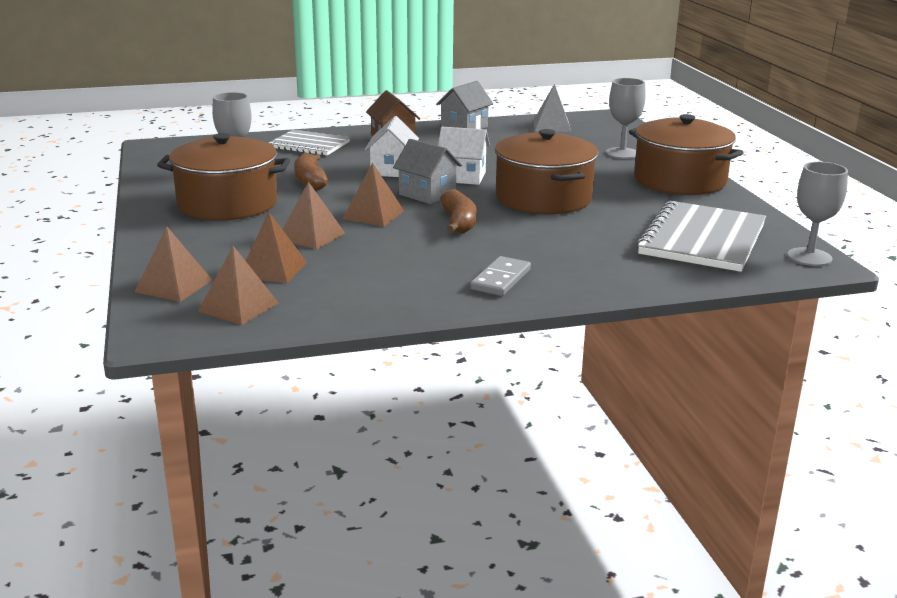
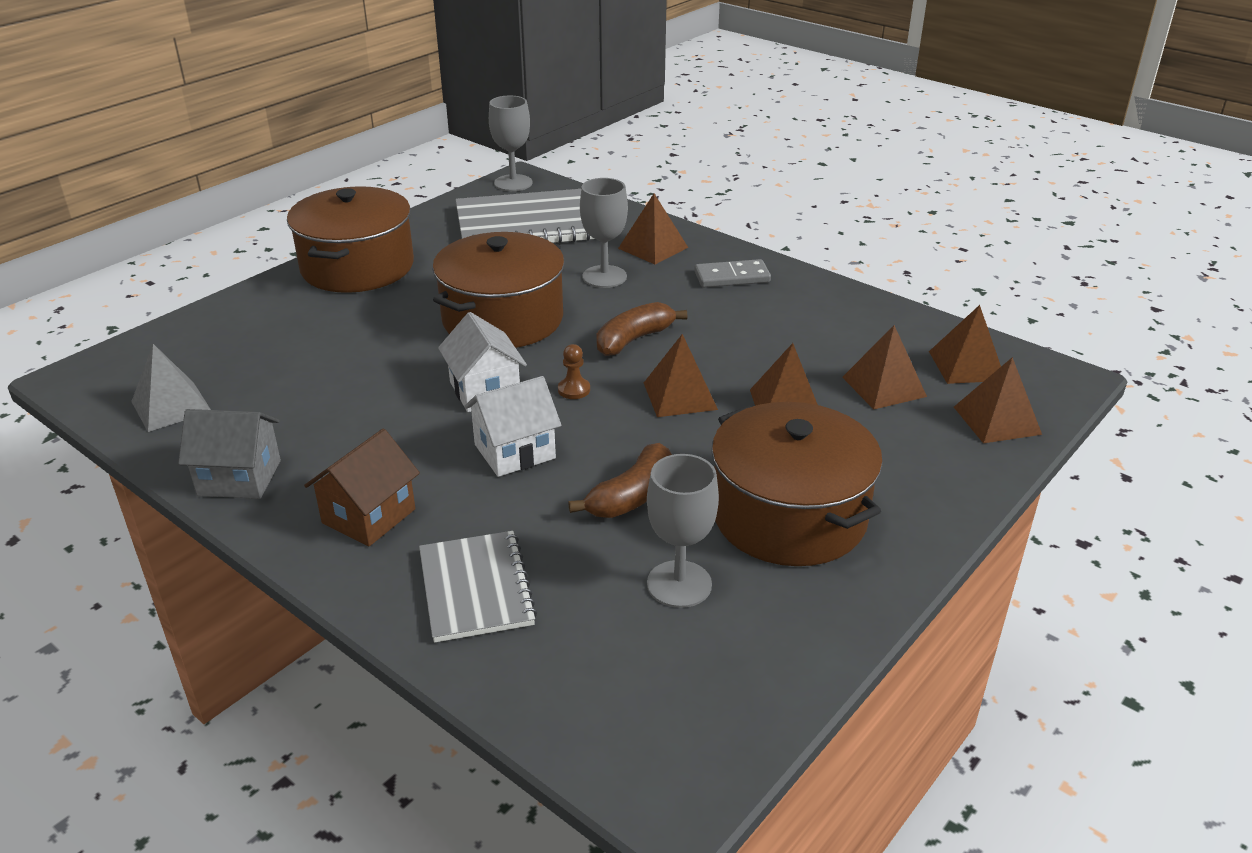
camera: 125 degrees left, 10 degrees up
(427, 194) = (574, 390): grey house -> brown pawn
(596, 269) = (653, 247): none -> brown pyramid
(622, 153) = (277, 321): grey goblet -> grey goblet (604, 277)

